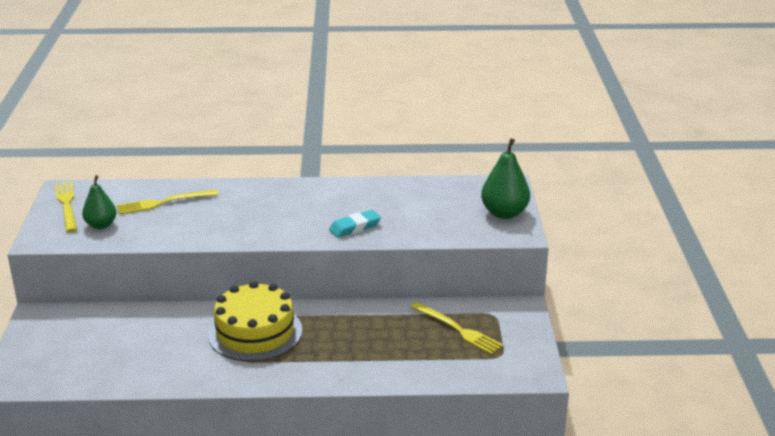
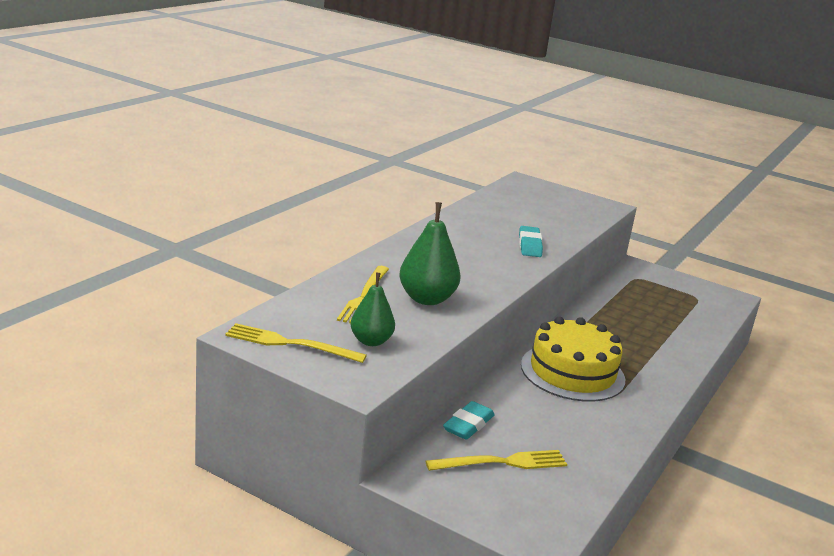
camera: 60 degrees left, 5 degrees down
(124, 315) = (468, 425): none -> turquoise eraser
(457, 329) = (647, 297): yellow fork -> yellow fork (501, 463)
(504, 213) = (570, 198): green pear -> green pear (427, 299)

